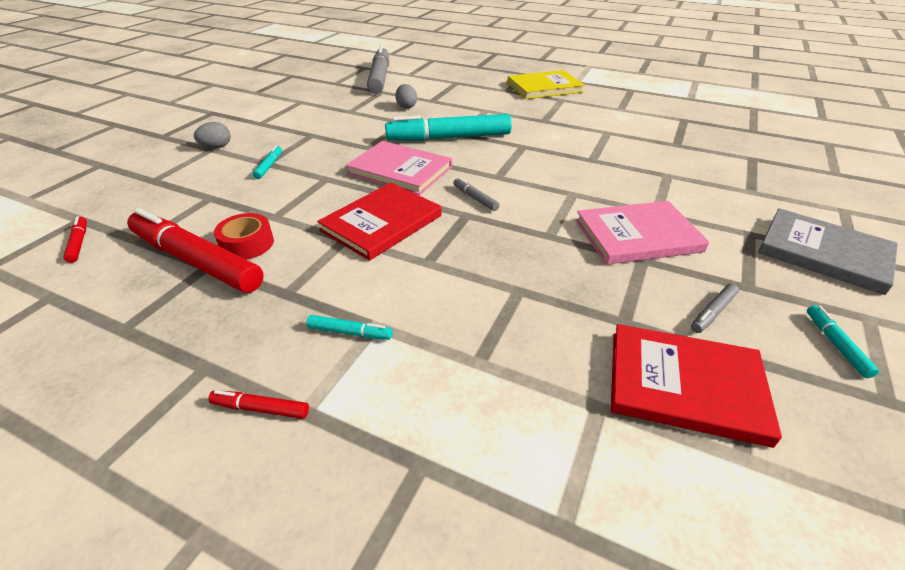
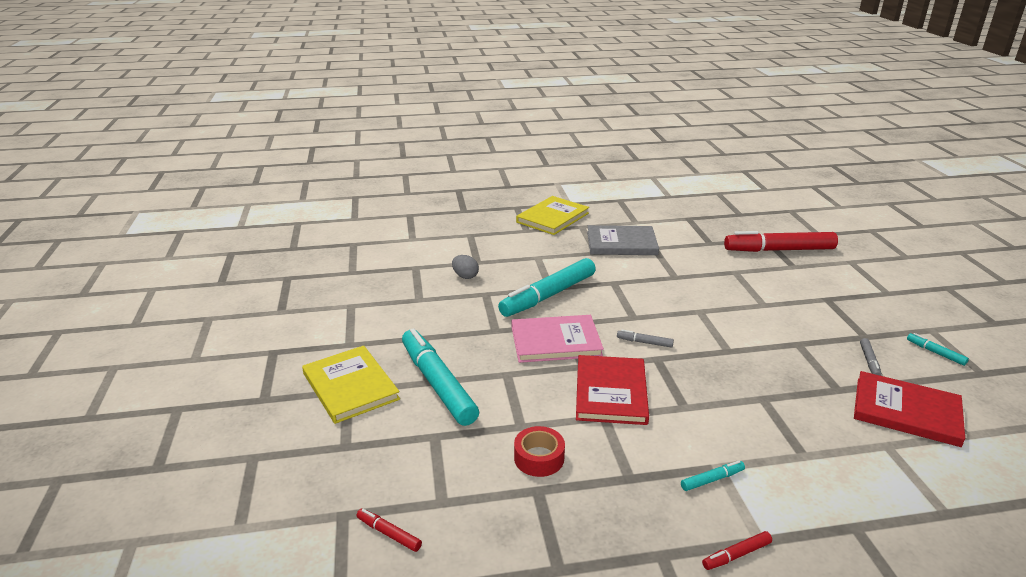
camera: 35 degrees left, 10 degrees down
(196, 261) = (523, 492): red marker -> red marker (779, 250)
(216, 147) = (350, 386): grey egg -> yellow book
(269, 166) = (437, 384): turquoise marker -> turquoise marker, size x2.43
(379, 77) = (389, 251): grey marker -> none
(637, 236) = (775, 327): pink book -> none
(685, 385) = (906, 411): red book -> red book turned 45 degrees clockwise
(823, 253) = (873, 297): grey book -> grey book (621, 243)

